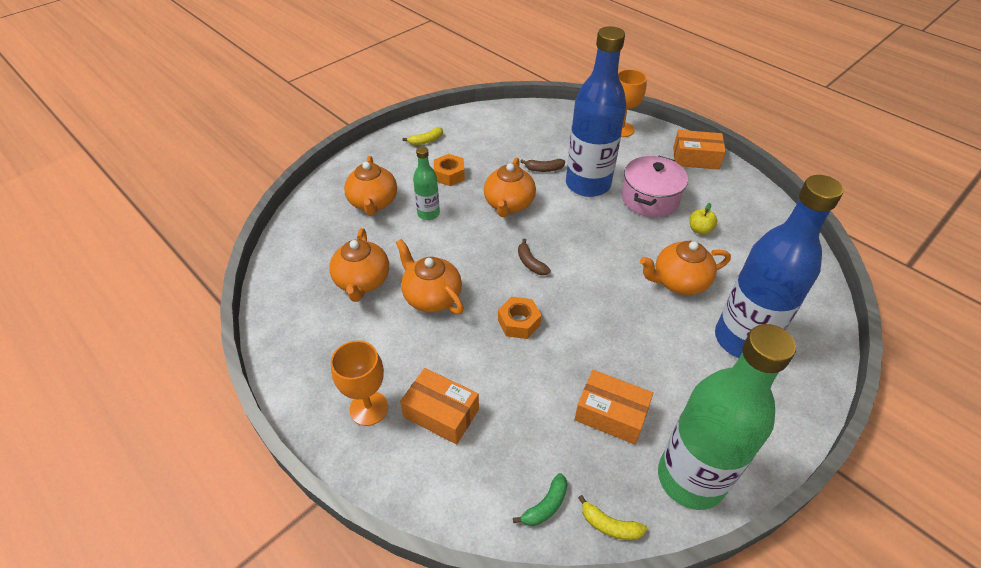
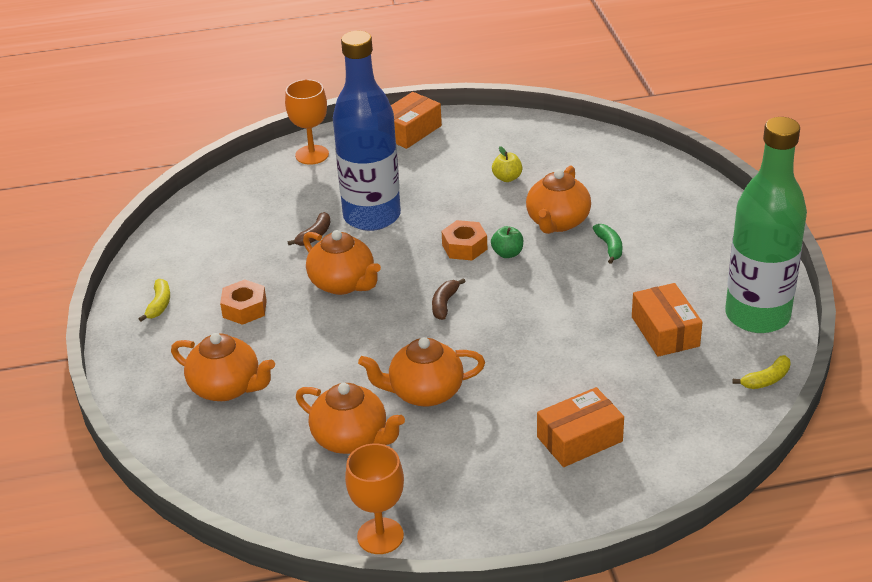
camera: 55 degrees left, 10 degrees down
(369, 408) = (533, 489): orange goblet -> orange goblet (380, 536)
(428, 214) = (294, 349): green bottle -> none
(519, 322) = (515, 344): orange nut -> orange nut (464, 247)
(530, 263) = (444, 304): brown banana -> brown banana turned 105 degrees clockwise
(545, 506) = (724, 409): green banana -> green banana (609, 247)
(611, 414) = (665, 331): orange box -> orange box turned 75 degrees counterclockwise
(615, 270) = (507, 253): none -> green apple
(650, 199) = (435, 187): pink pot -> none
(742, 339) = (651, 220): blue bottle -> none

